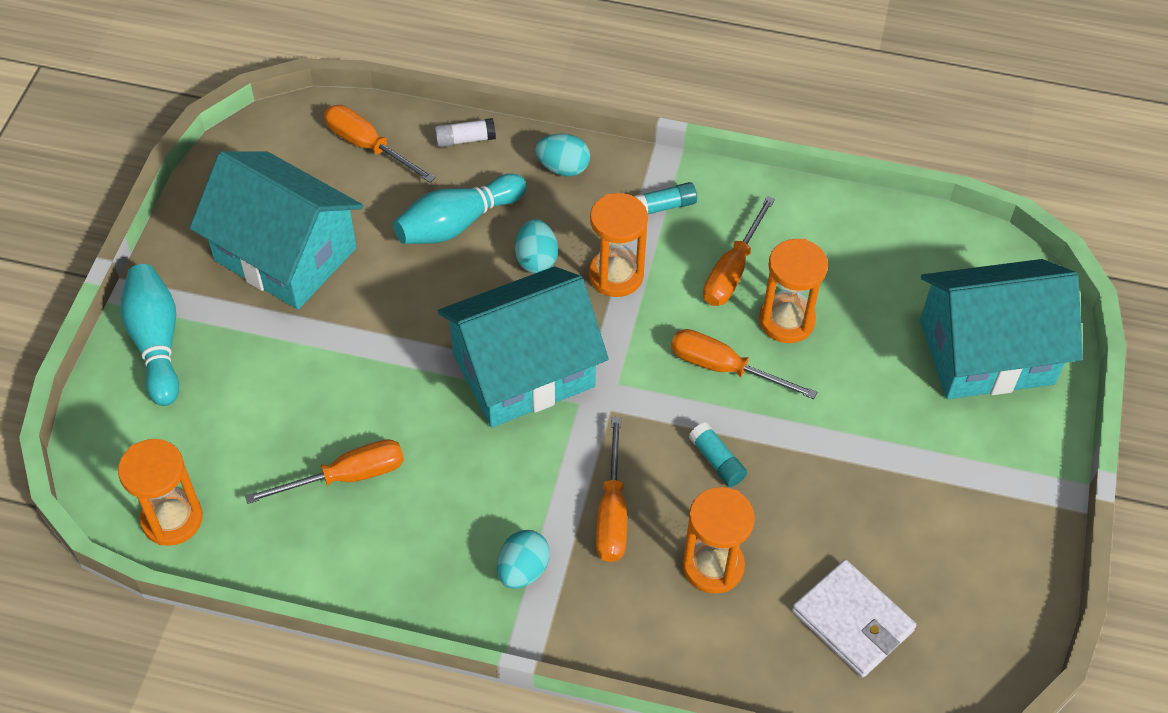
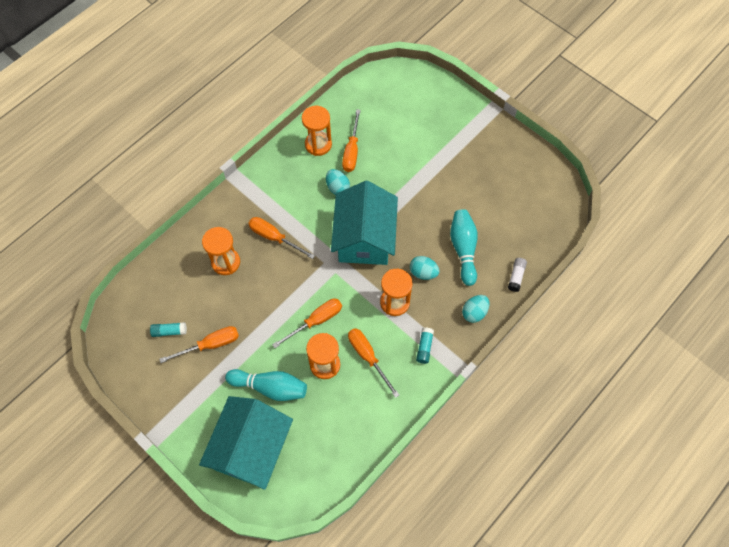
camera: 120 degrees right, 10 degrees up
(156, 342) = (459, 110): turquoise bowling pin -> turquoise bowling pin (270, 387)
(172, 519) = (368, 88): orange hourglass -> orange hourglass (318, 144)
(285, 254) = (482, 173): turquoise house -> none
(368, 146) = (533, 232): orange screwdriver -> orange screwdriver (210, 345)
(523, 570) = (270, 193): turquoise egg -> turquoise egg (337, 187)
(717, 461) = (272, 291): turquoise glue stick -> turquoise glue stick (169, 331)
(852, 620) = (167, 301): white wallet -> none

